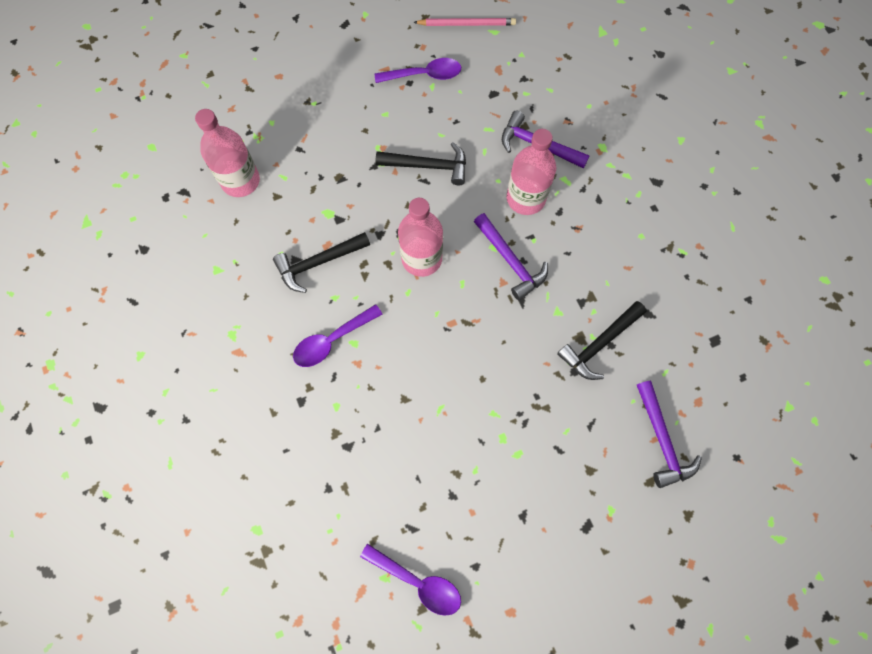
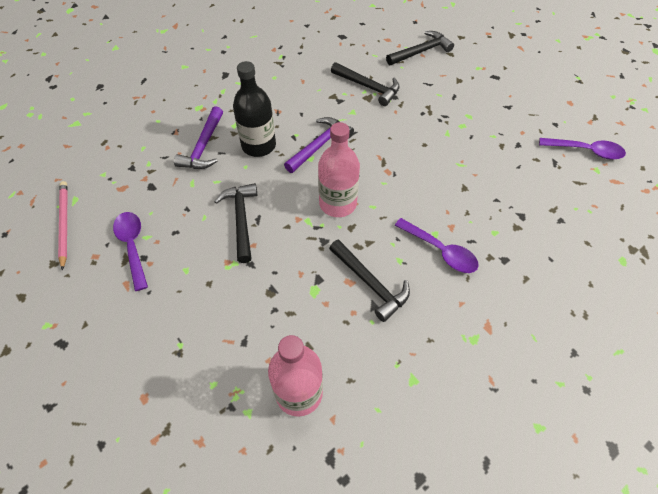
camera: 105 degrees left, 15 degrees down
(418, 582) = (586, 151): purple spoon -> purple spoon turned 90 degrees clockwise
(525, 198) = (258, 145): pink bottle -> black bottle
(661, 440) = (421, 52): purple hammer -> black hammer

